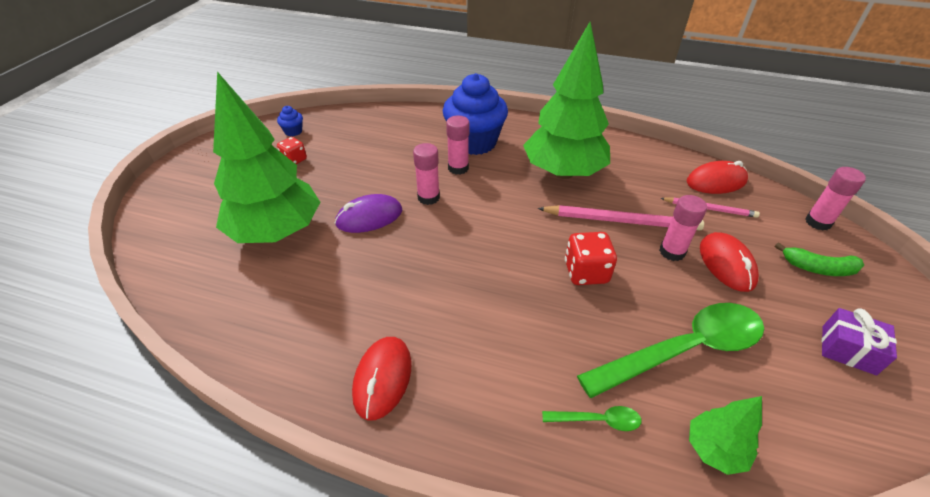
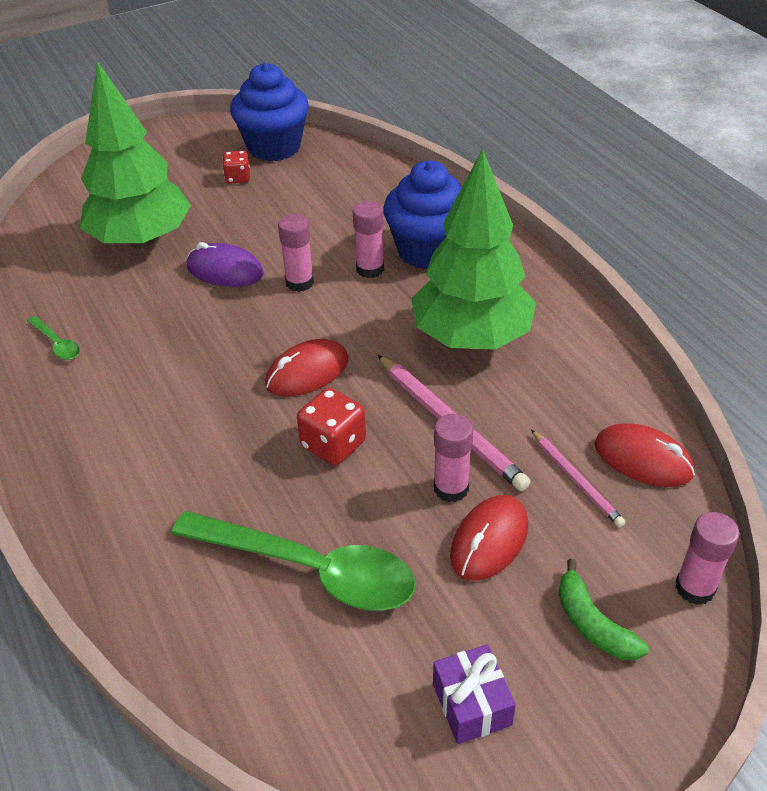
camera: 45 degrees right, 0 degrees up
(293, 131) = (274, 147): blue cupcake -> blue cupcake, size x2.46
(382, 379) = (62, 406): red mouse -> red mouse (307, 372)
(597, 420) = (156, 555): green spoon -> green spoon (57, 344)
(714, 449) = (206, 650): green tree -> none

